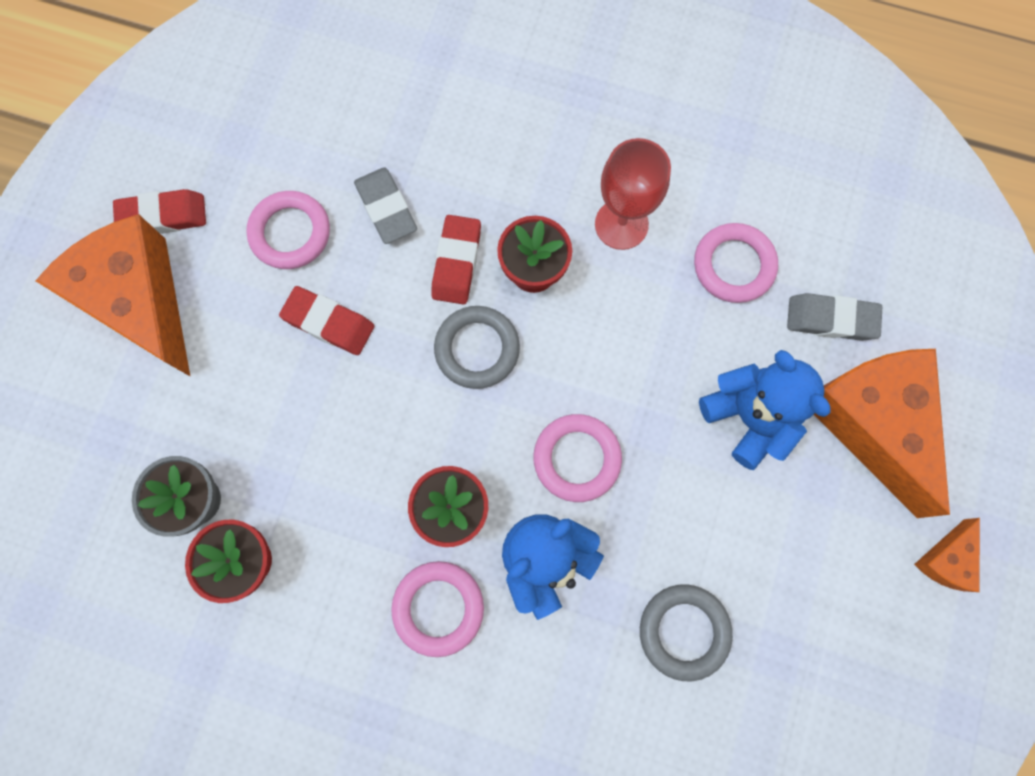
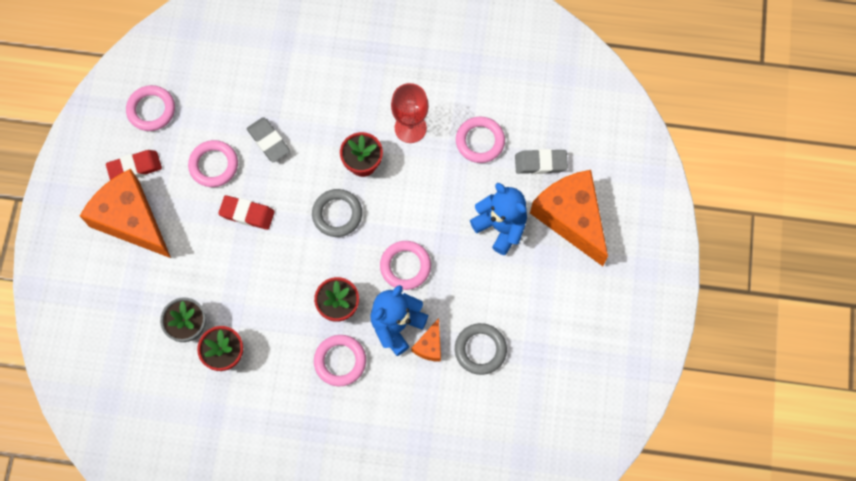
camera: 10 degrees left, 5 degrees down
(209, 127) = (151, 110): none -> pink ring
(457, 262) = (316, 166): red eraser -> none
(946, 559) = (621, 286): orange cheese -> orange cheese (430, 345)

